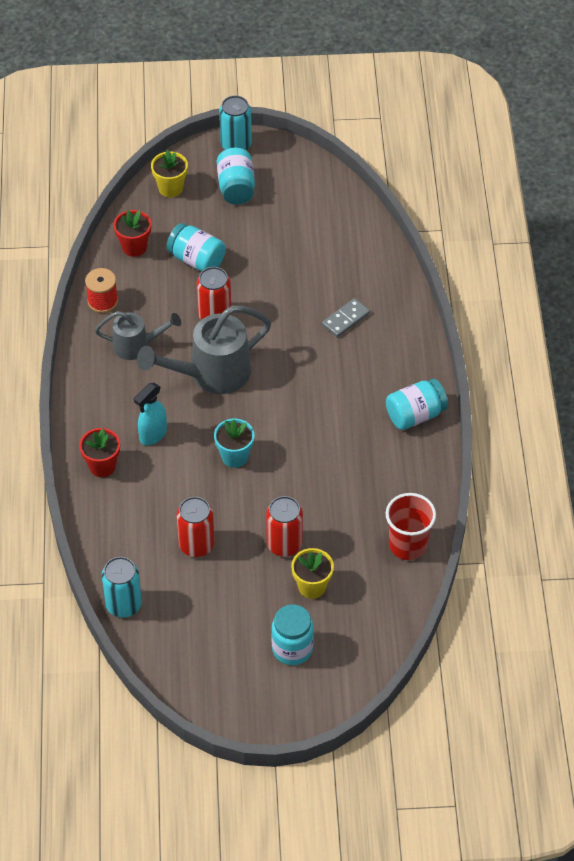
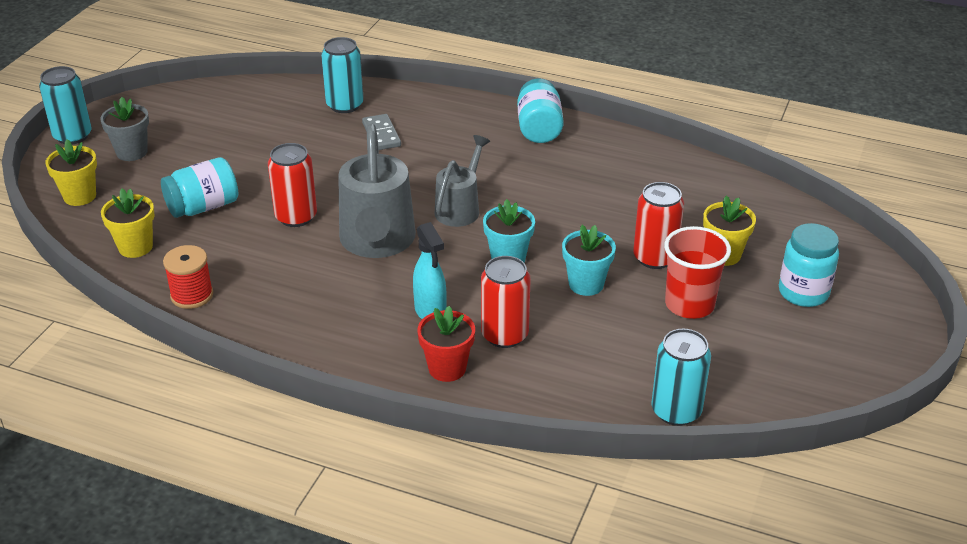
camera: 65 degrees left, 15 degrees down
(134, 247) = (135, 247): red flower pot -> yellow flower pot
(136, 346) = (285, 287): grey watering can -> grey watering can (460, 208)
(196, 545) = (618, 323): red can -> red can (504, 335)
(230, 512) = (586, 284): none -> turquoise flower pot
(236, 187) = (132, 152): turquoise jar -> grey flower pot
(372, 279) = (345, 105): none -> turquoise can
(408, 545) = (702, 178): red cup -> red cup (689, 304)

